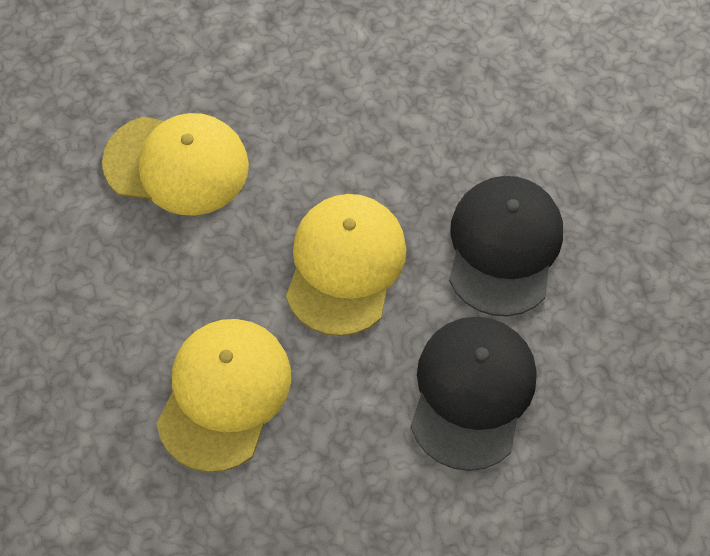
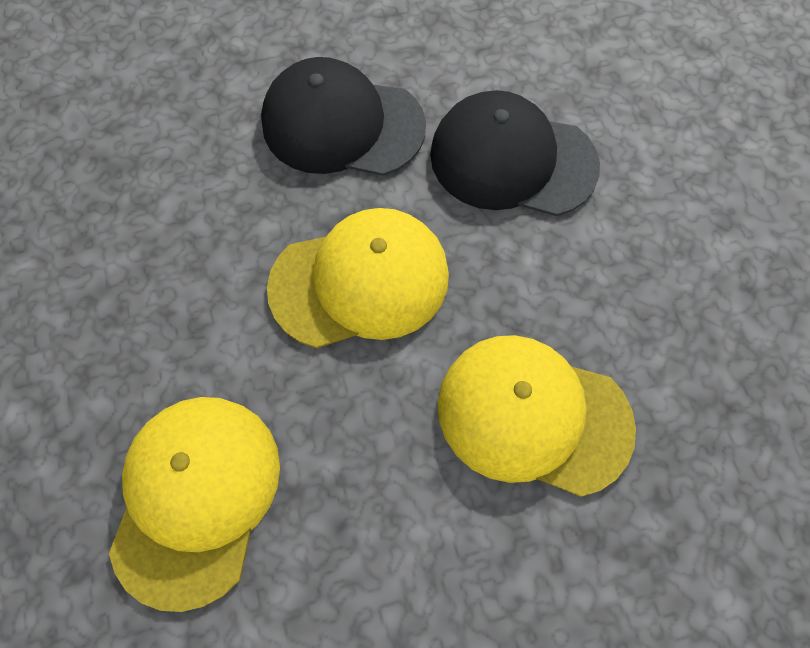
camera: 90 degrees left, 5 degrees up
(345, 265) = (360, 281): yellow cap -> yellow cap turned 150 degrees clockwise

